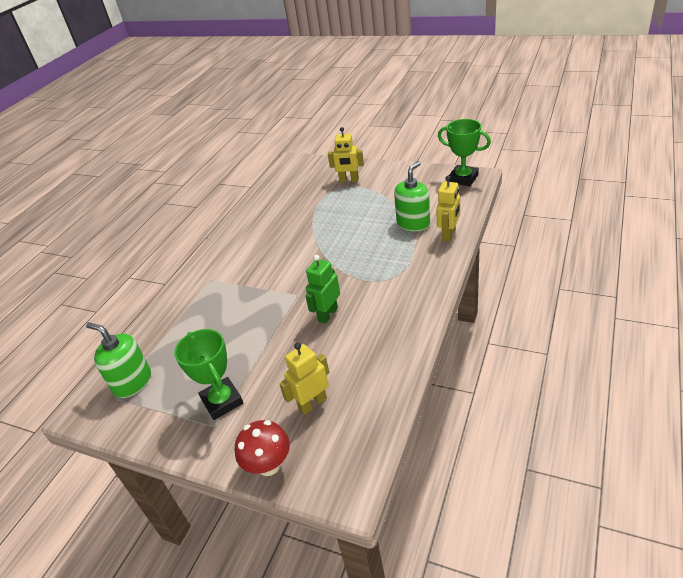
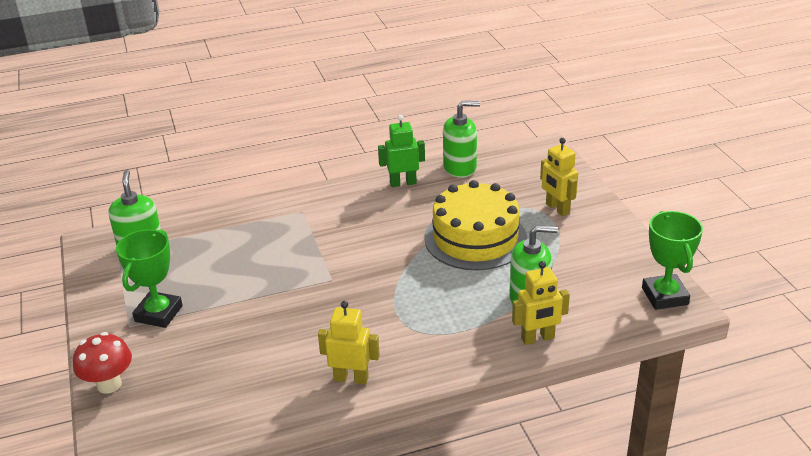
camera: 45 degrees right, 5 degrees down
(263, 197) = (460, 167): none -> green soap dispenser
(312, 403) = (197, 372): yellow robot -> yellow robot (351, 378)
(327, 314) = (321, 316): green robot -> green robot (403, 183)
(335, 220) = (475, 238): none -> yellow cake

